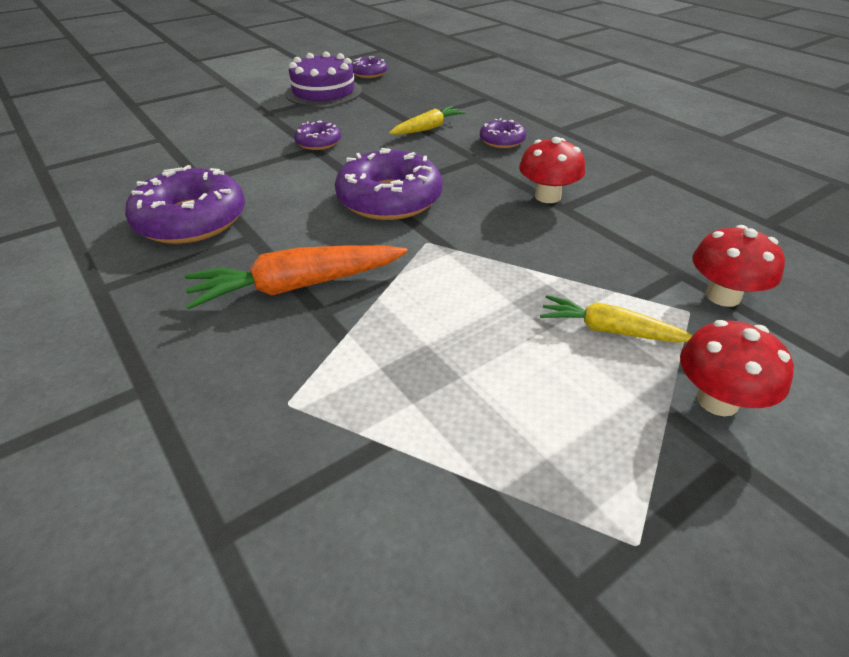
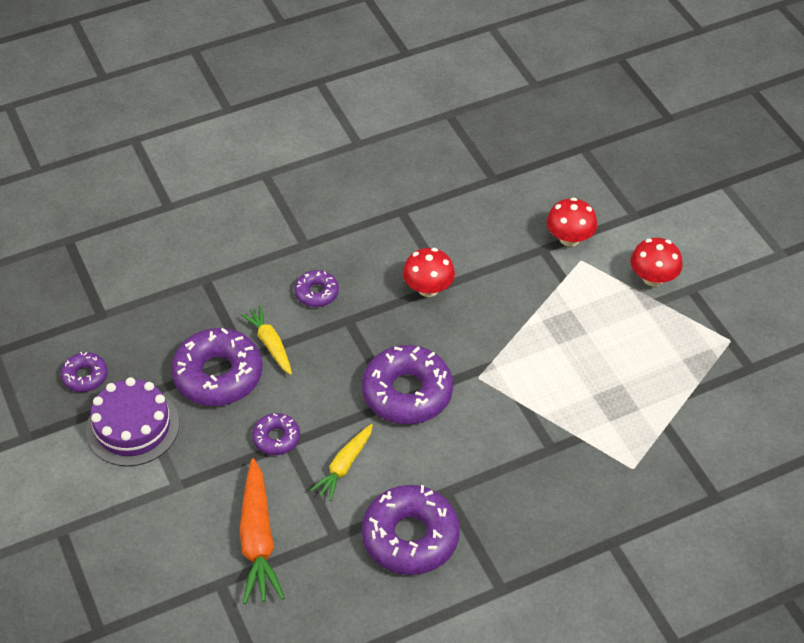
camera: 80 degrees left, 10 degrees up
(298, 286) = (520, 461): orange carrot -> orange carrot (258, 539)
(384, 113) = (218, 375): none -> purple donut
(610, 330) = (593, 303): yellow carrot -> yellow carrot (344, 466)

